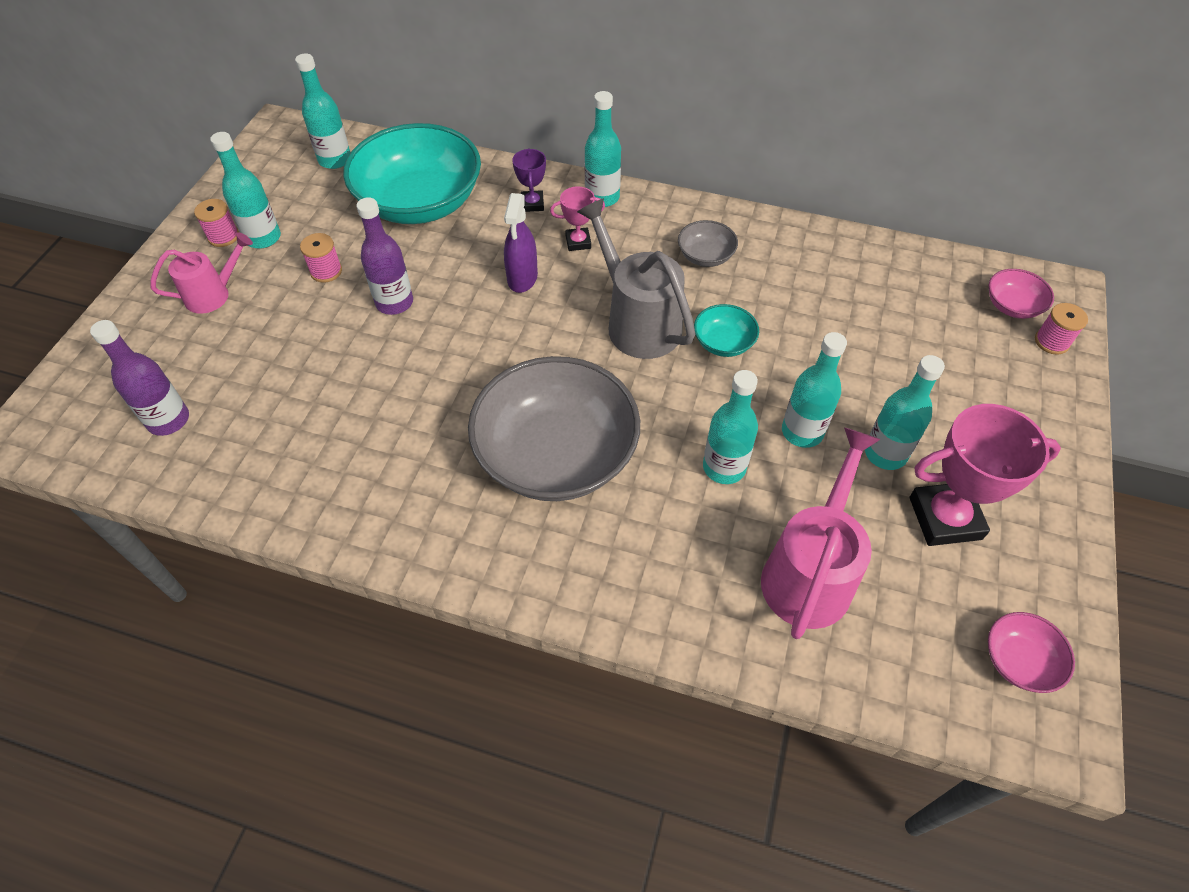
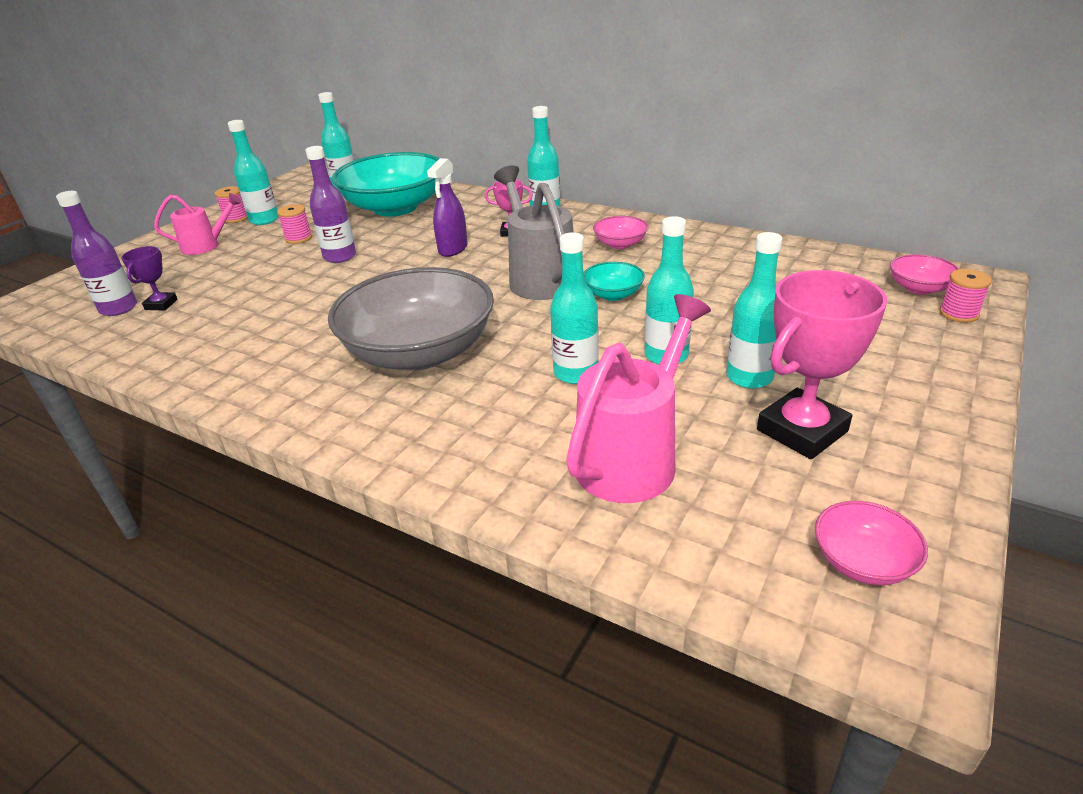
camera: 15 degrees right, 20 degrees down
(532, 204) = (485, 211): purple trophy -> purple trophy (161, 304)
(705, 256) = (620, 244): grey bowl -> pink bowl
(945, 518) = (802, 431): pink trophy -> pink trophy turned 45 degrees counterclockwise

